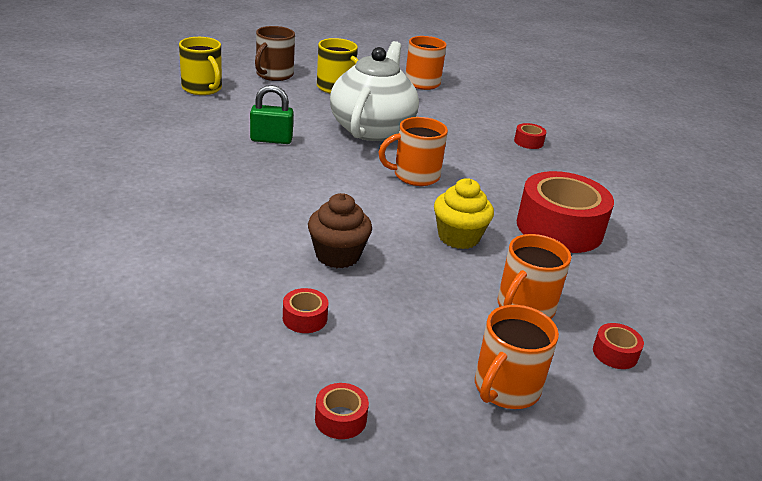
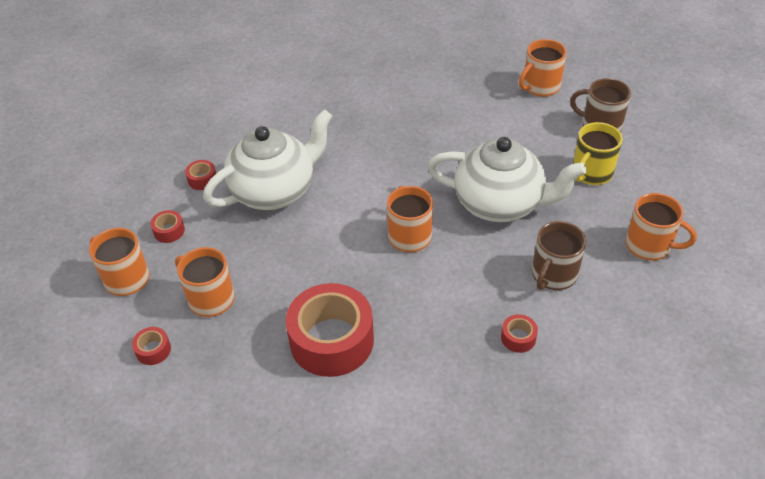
camera: 95 degrees right, 15 degrees up
(202, 88) = (540, 87): yellow mug -> orange mug
(271, 139) = (451, 139): green padlock -> none
(337, 255) = (274, 191): brown cupcake -> white teapot
(340, 419) = (112, 201): red tape -> red tape (169, 231)
(458, 120) = (553, 275): none -> brown mug
(458, 237) = (307, 263): yellow cupcake -> none

